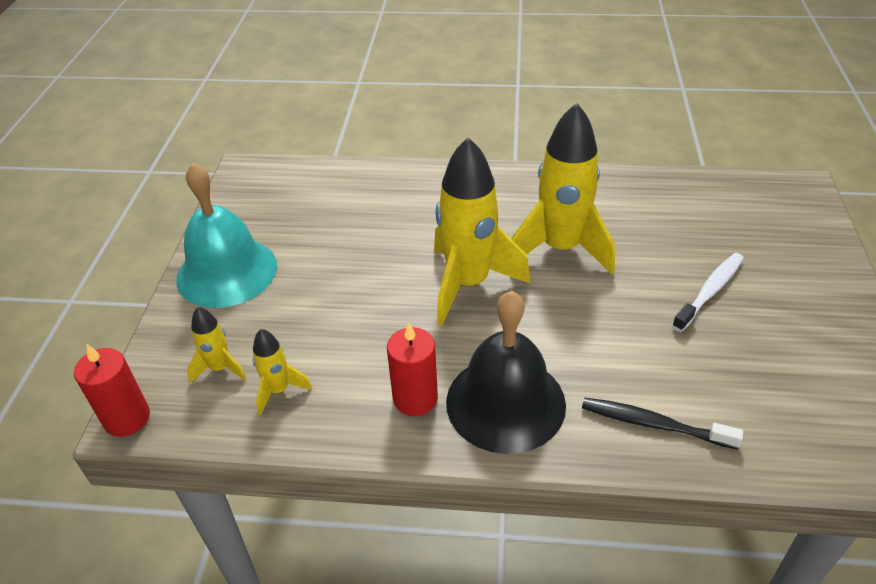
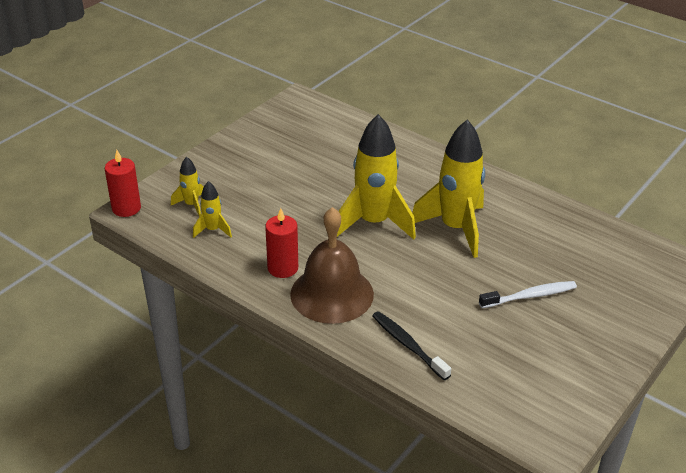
camera: 30 degrees right, 5 degrees down
(227, 272) = (237, 155): turquoise bell -> none
(505, 402) = (332, 294): black bell -> brown bell

